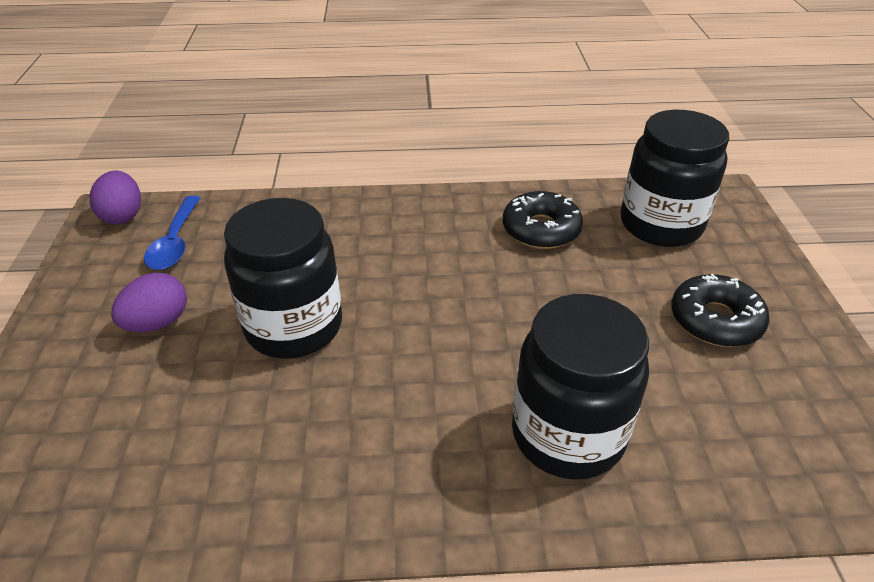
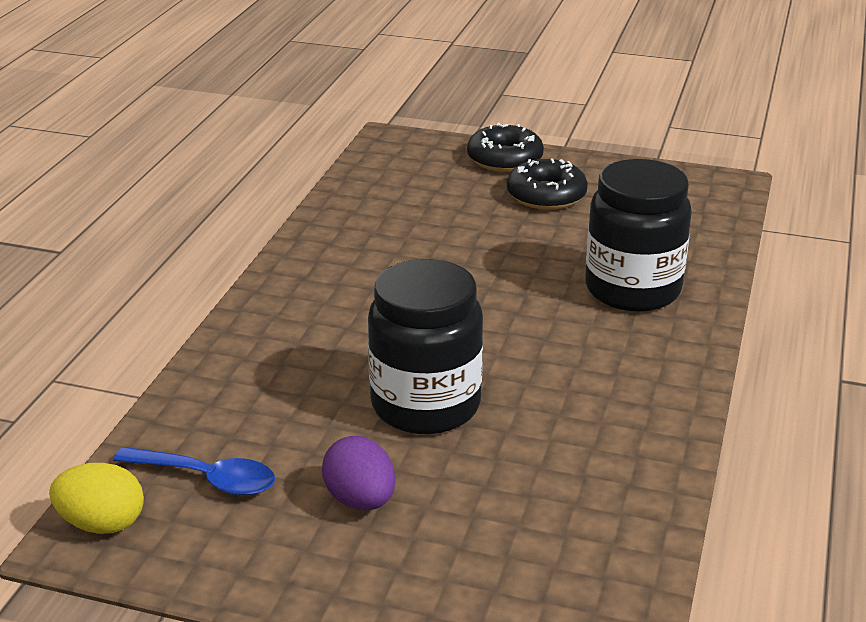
camera: 70 degrees left, 10 degrees down
(123, 216) = (102, 524): purple egg -> yellow egg
(541, 229) = (373, 238): black donut -> black donut (504, 159)
(660, 224) = (411, 180): black jar -> none

